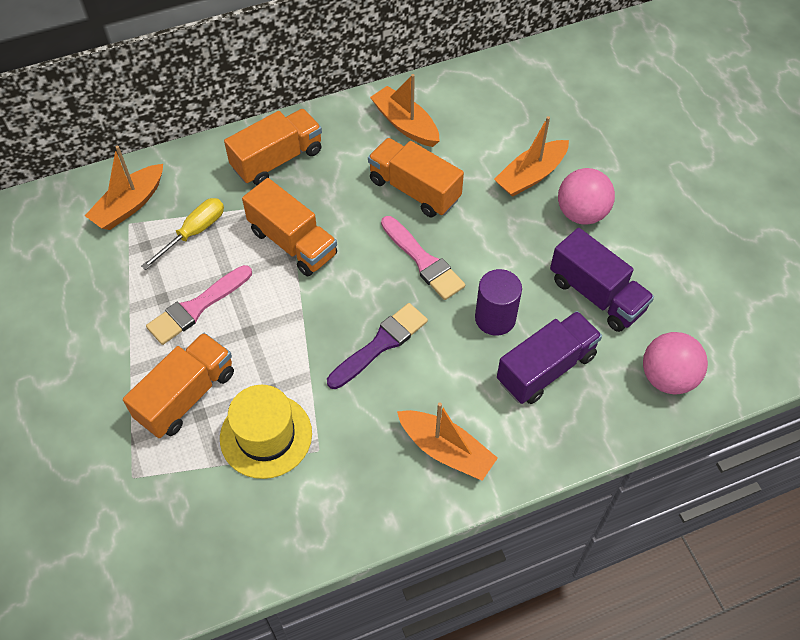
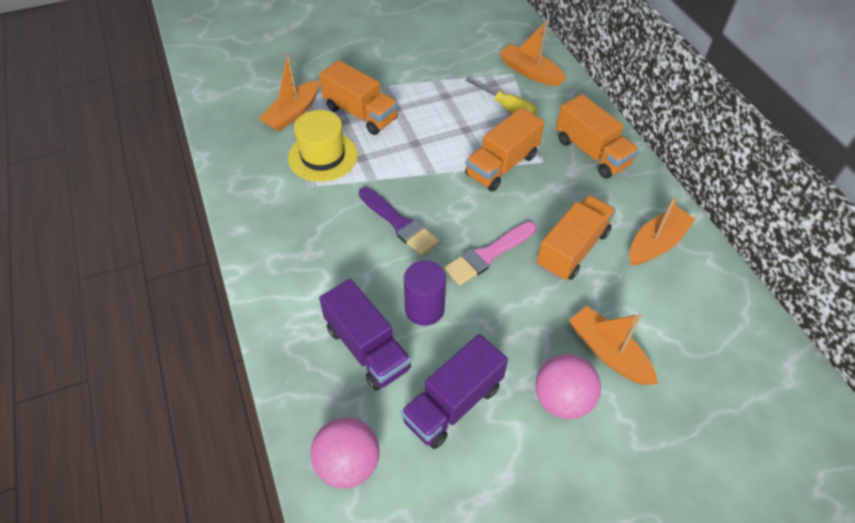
camera: 90 degrees right, 5 degrees down
(196, 307) = (436, 113): pink brush -> none
(446, 450) = (294, 266): orange boat -> orange boat (293, 113)

